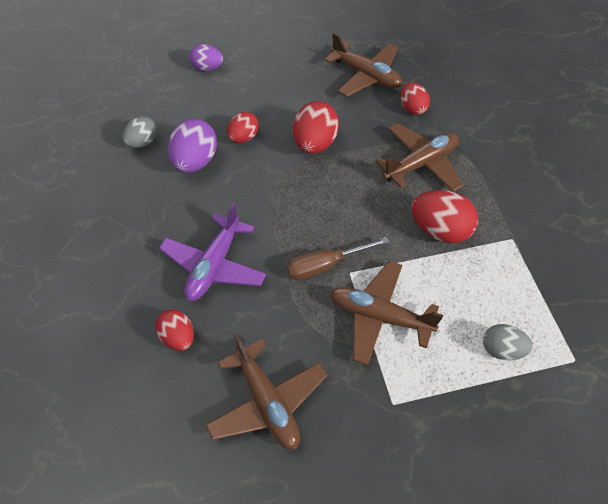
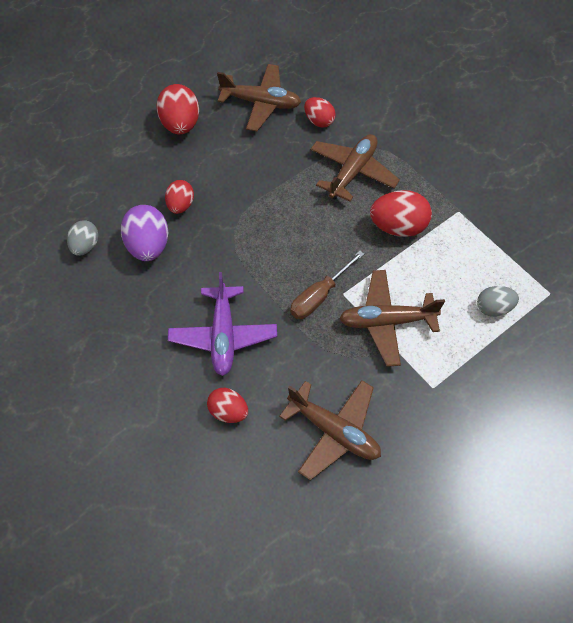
camera: 25 degrees left, 5 degrees up
(207, 68) = (104, 147): purple egg -> none
(314, 144) = (250, 187): red egg -> red egg (181, 125)

